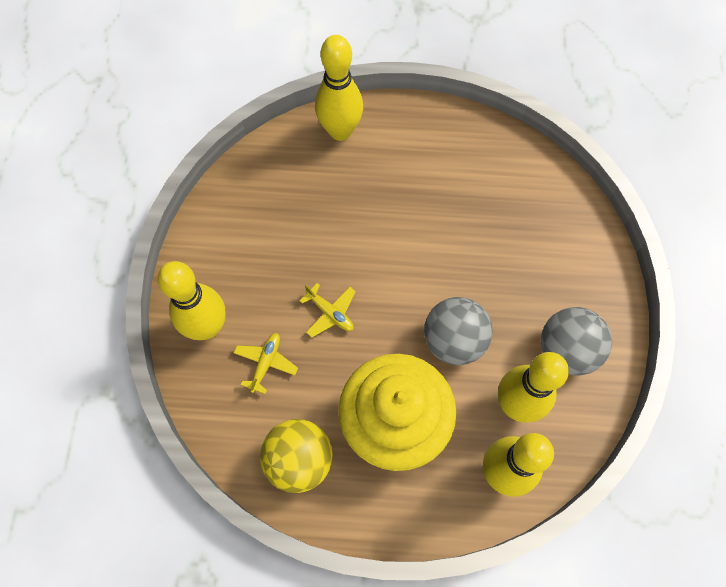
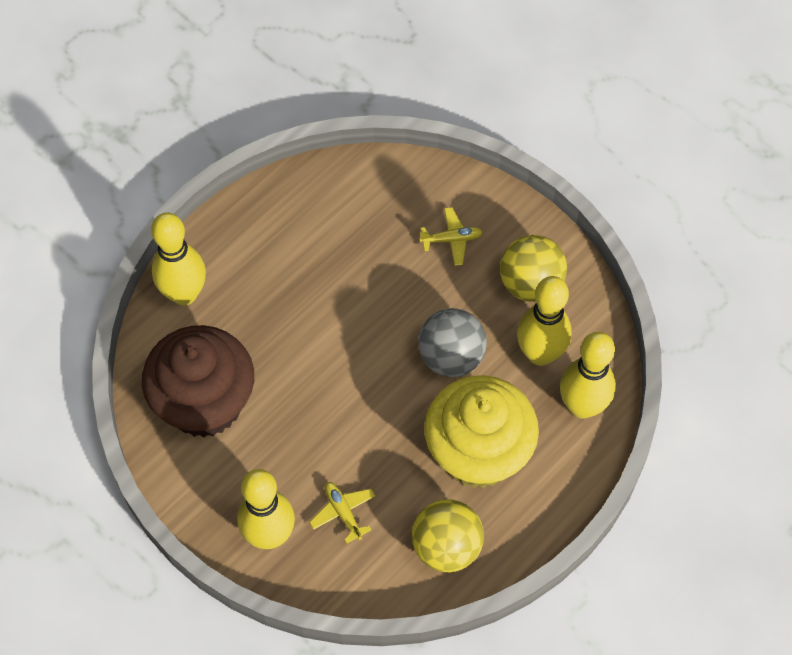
camera: 50 degrees left, 5 degrees down
(271, 207) = (205, 403): none -> brown cupcake
(330, 313) = (344, 430): yellow plane -> yellow plane (451, 239)
(566, 350) = (531, 283): grey ball -> yellow ball

